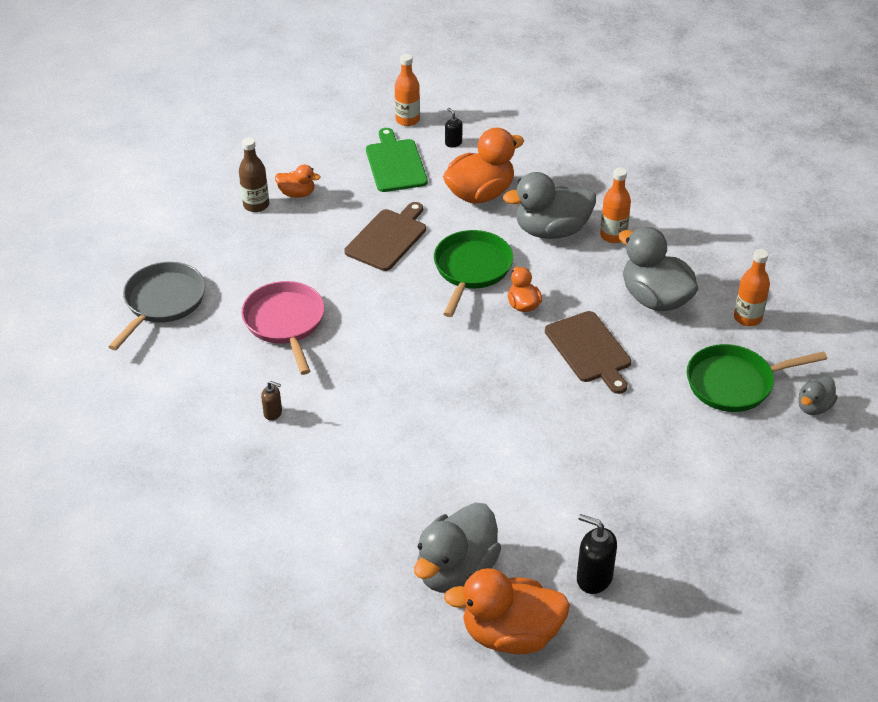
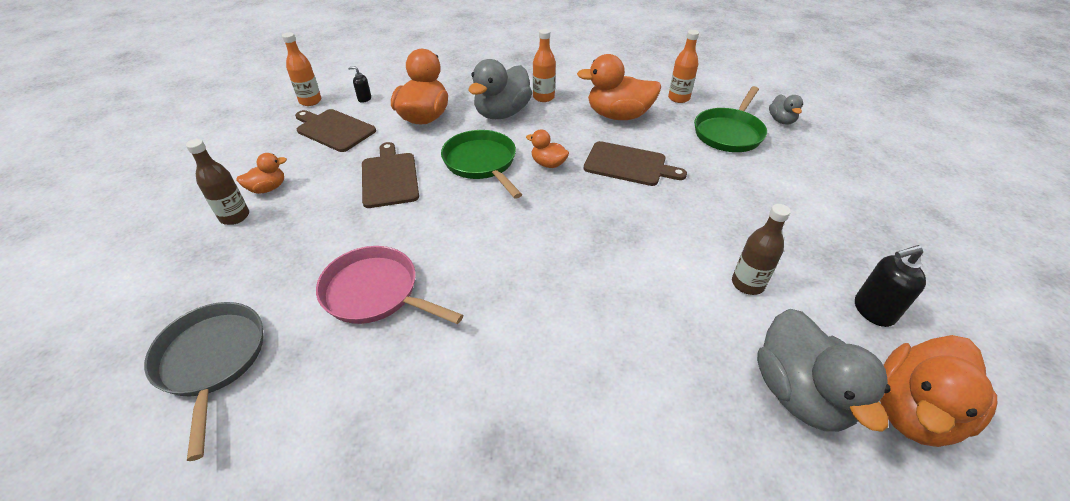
camera: 45 degrees left, 0 degrees up
(273, 413) = (462, 383): brown soap dispenser -> none
(395, 163) = (334, 129): green cutting board -> brown cutting board
(532, 496) = (747, 284): none -> brown bottle
(655, 298) = (618, 115): grey duck -> orange duck

